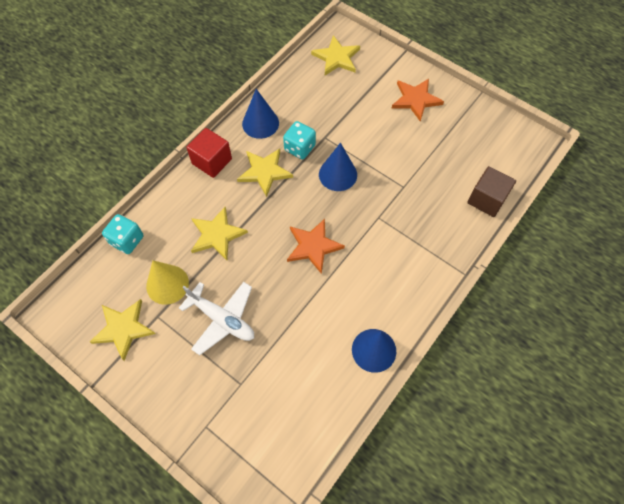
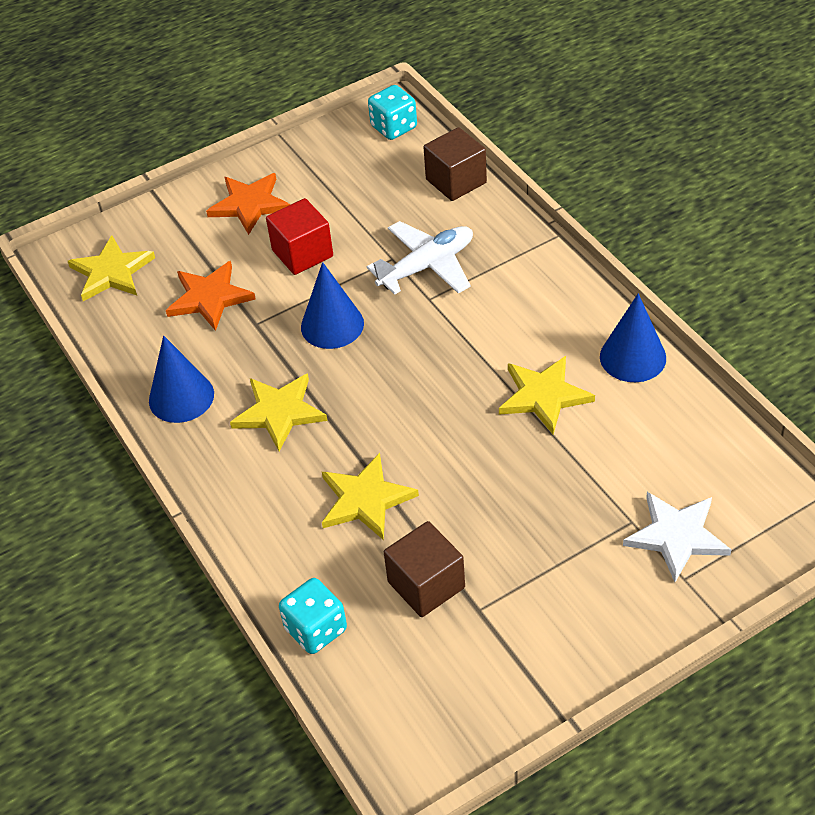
camera: 65 degrees left, 15 degrees down
(123, 328) = (482, 662): yellow star -> yellow star (543, 396)
(167, 284) = (426, 585): yellow cone -> brown cube
(212, 161) = (220, 478): red cube -> red cube (302, 253)
(222, 319) = (518, 523): white plane -> white plane (427, 266)
(236, 414) = (677, 536): none -> white star
(299, 148) = (258, 358): turquoise dice -> turquoise dice (394, 127)
(313, 246) = (442, 383): orange star -> orange star (209, 298)

